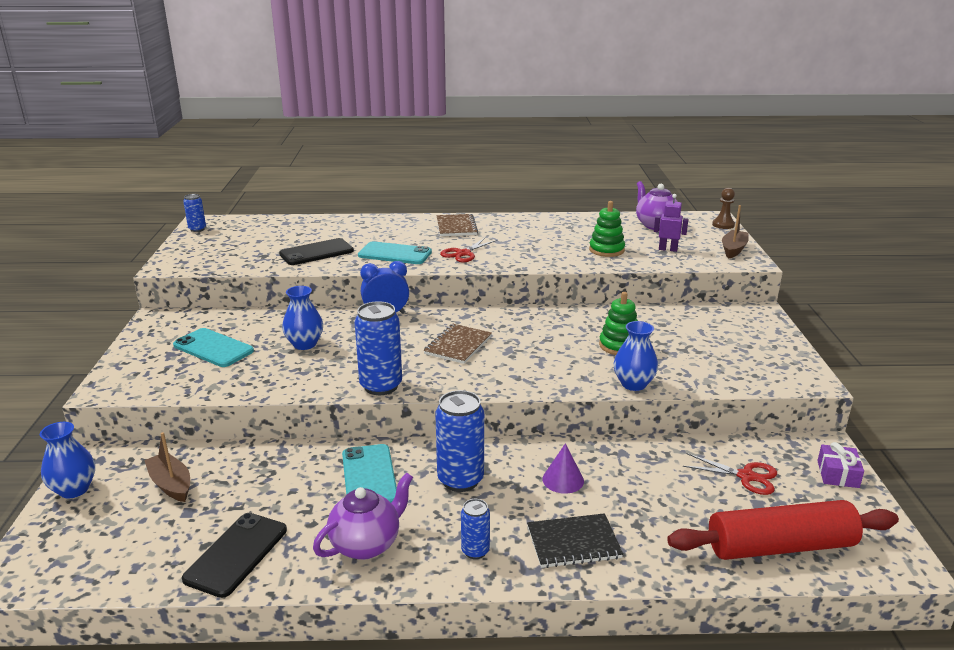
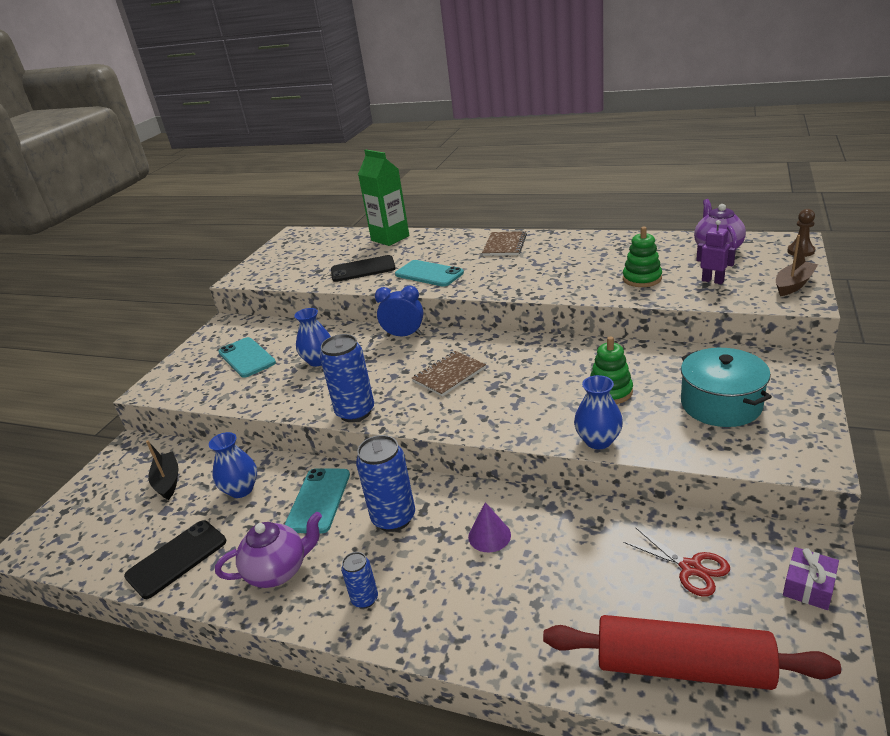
camera: 25 degrees right, 5 degrees up
(74, 489) = (102, 474): blue vase -> blue vase (241, 489)
(171, 484) = (168, 481): brown boat -> black boat
(197, 229) = (284, 241): blue can -> none
(326, 223) = (390, 238): none -> green carton
(463, 253) = (492, 276): red scissors -> none
(573, 542) = (460, 610): black notebook -> none
(716, 347) = (721, 404): none -> turquoise pot

